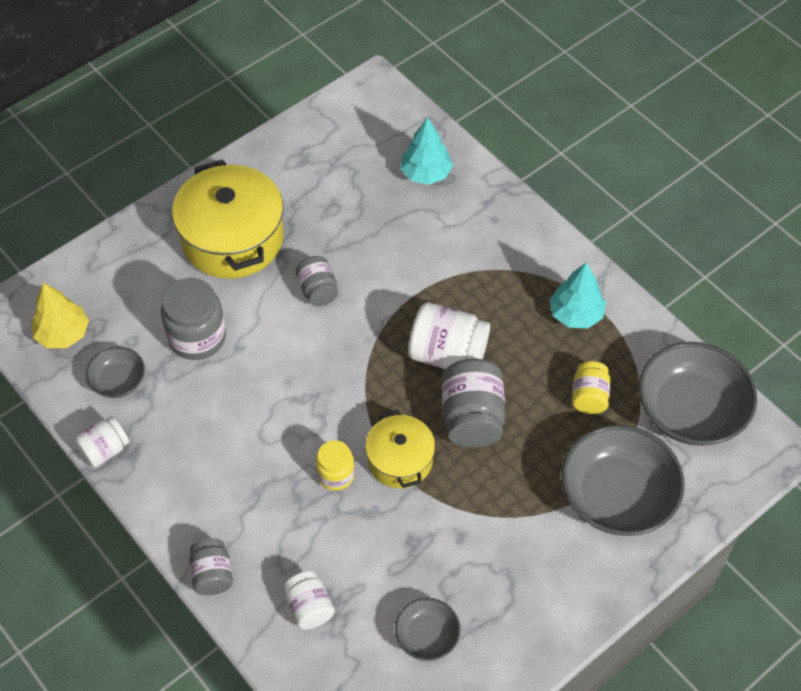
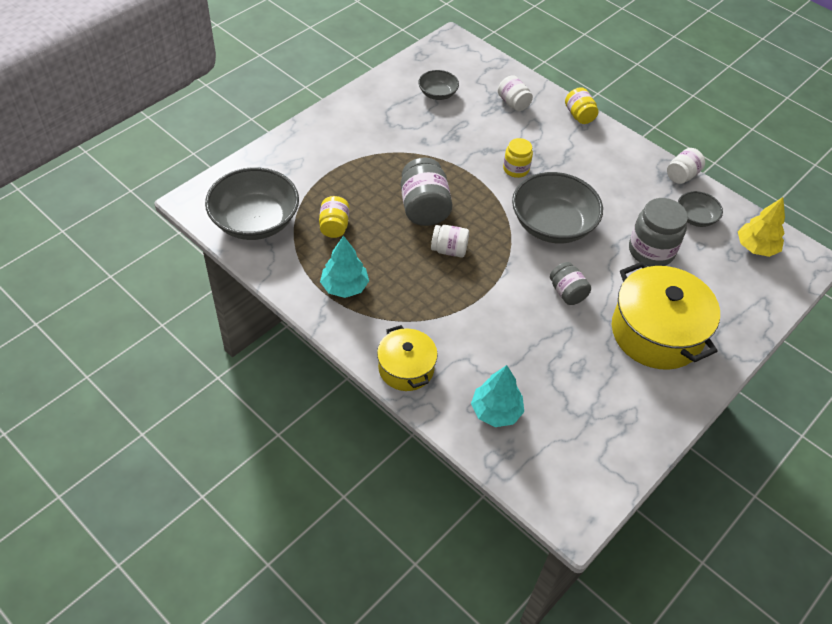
camera: 170 degrees right, 5 degrees down
(212, 575) = (579, 115): grey jar -> yellow jar
(400, 460) = (472, 180): yellow pot -> yellow pot (406, 368)
(447, 354) = (449, 250): white jar -> white jar, size x0.60
(617, 496) = (315, 166): grey bowl -> grey bowl (552, 225)

